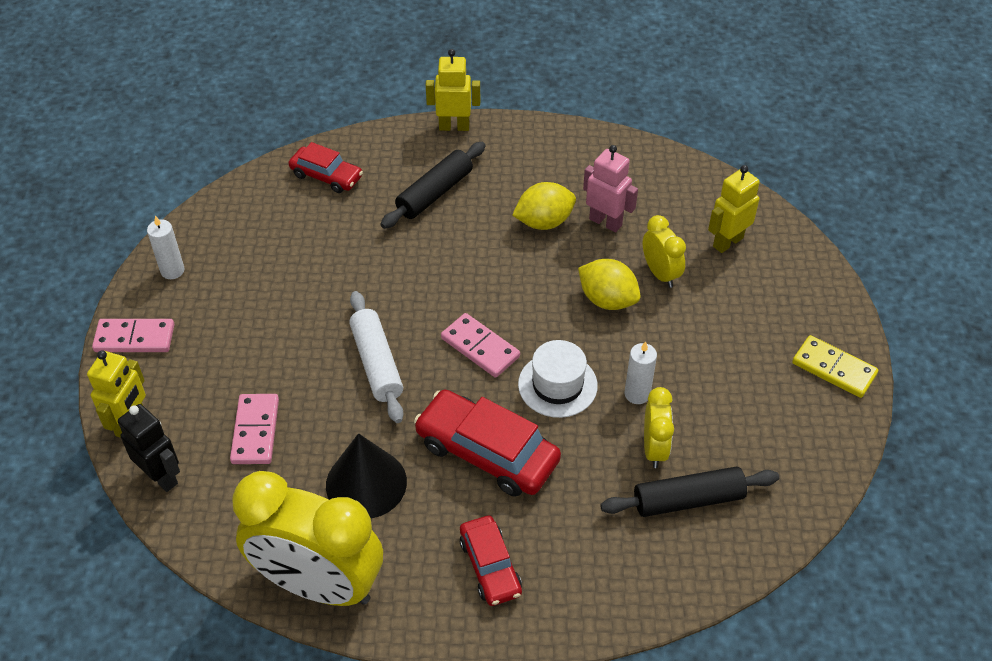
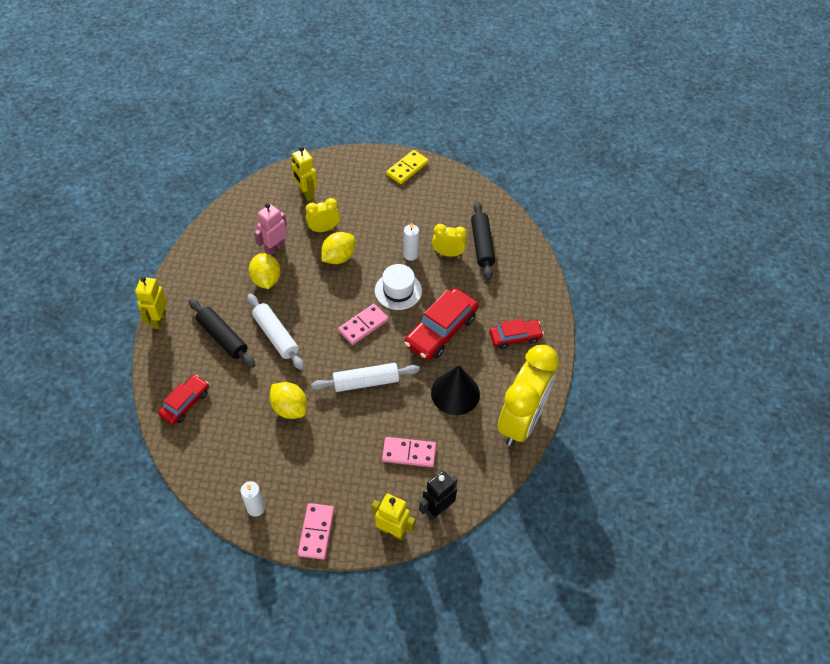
camera: 85 degrees left, 5 degrees up
(325, 282) = (289, 408): none -> yellow lemon
(446, 248) = (276, 336): none -> white rolling pin

